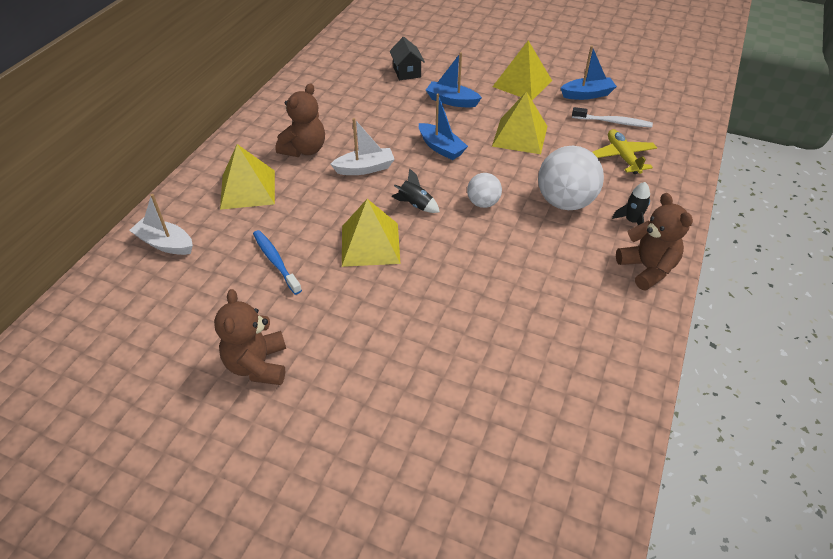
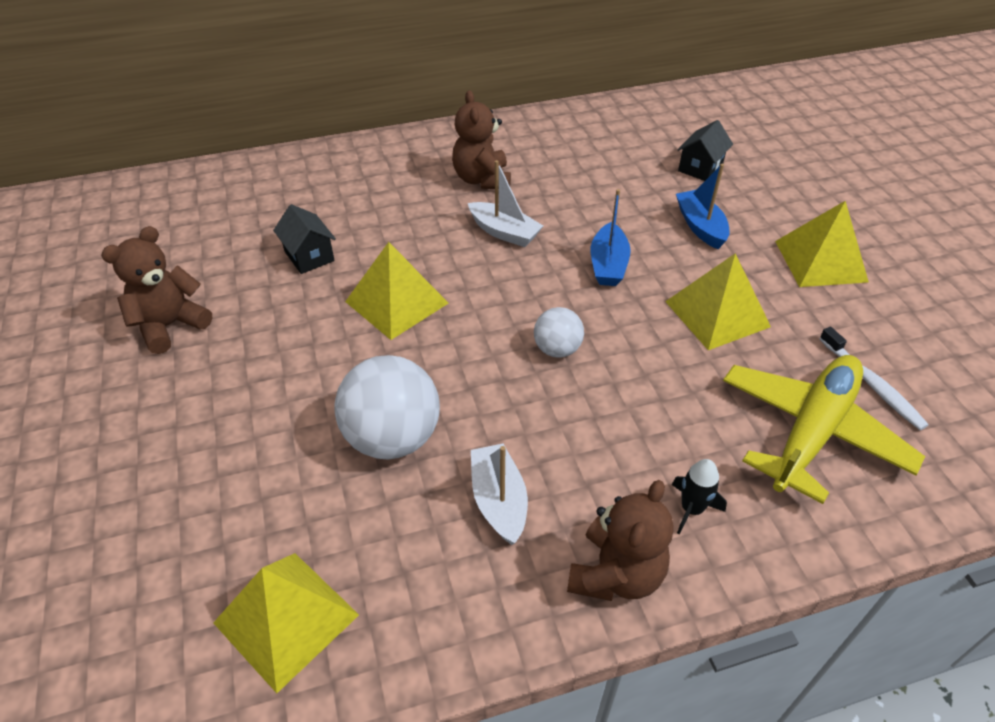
camera: 50 degrees right, 0 degrees up
(165, 243) = (268, 183): white boat -> white boat (499, 501)
(248, 189) = (386, 182): yellow pyramid -> yellow pyramid (286, 619)
(275, 261) = (309, 256): blue toothbrush -> black house
(304, 150) = (482, 179): brown teddy bear -> brown teddy bear turned 90 degrees clockwise
(415, 205) = (491, 299): black rocket -> none
(565, 202) = (647, 420): white ball -> white ball (392, 437)
(587, 94) = (891, 329): blue boat -> none
(622, 157) = (811, 432): yellow plane -> yellow plane, size x1.68

